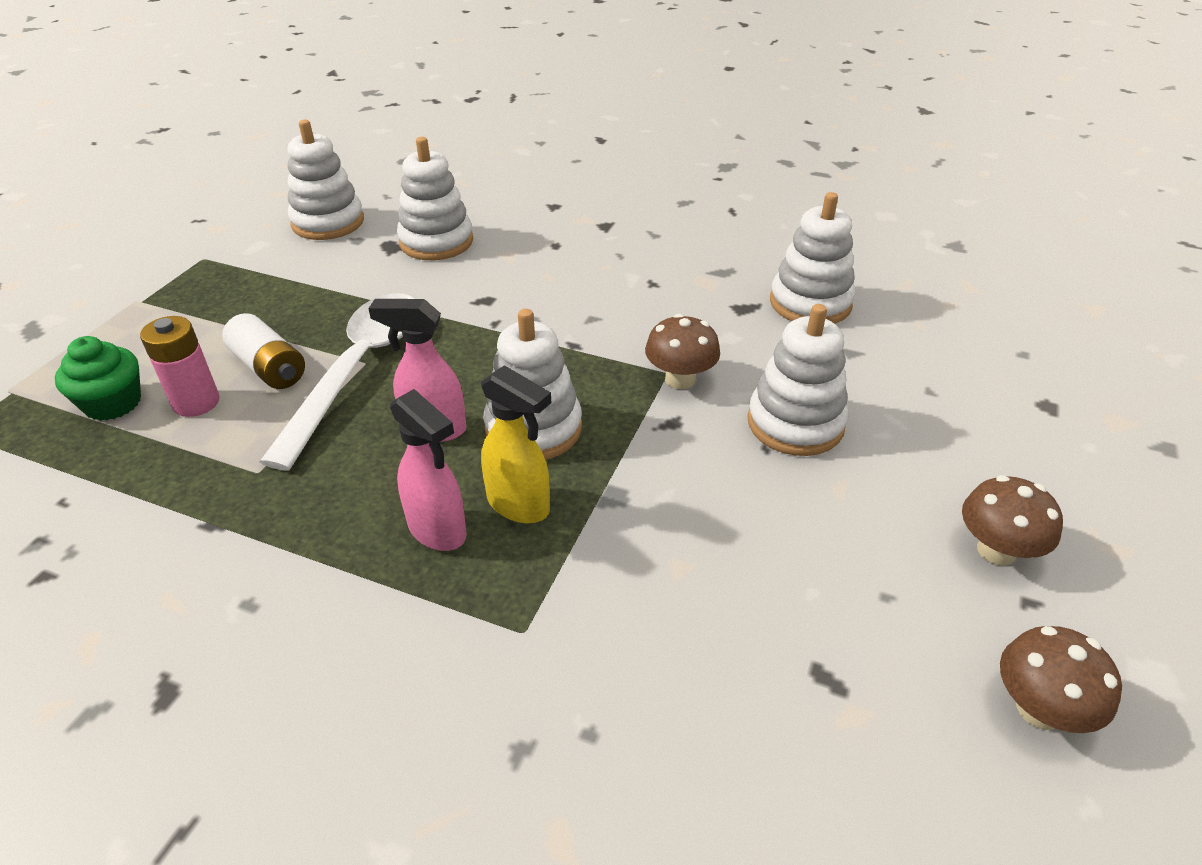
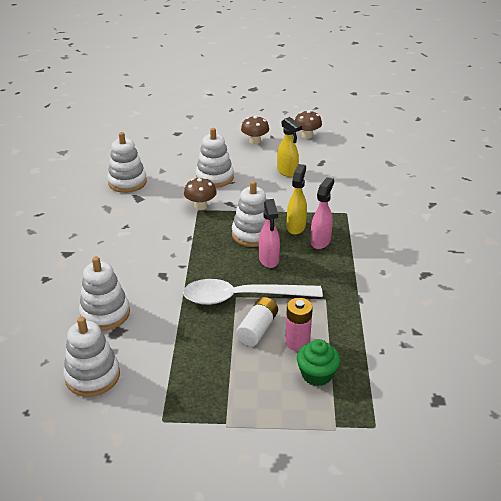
camera: 110 degrees left, 5 degrees down
(787, 570) = (287, 172): none -> yellow spray bottle

